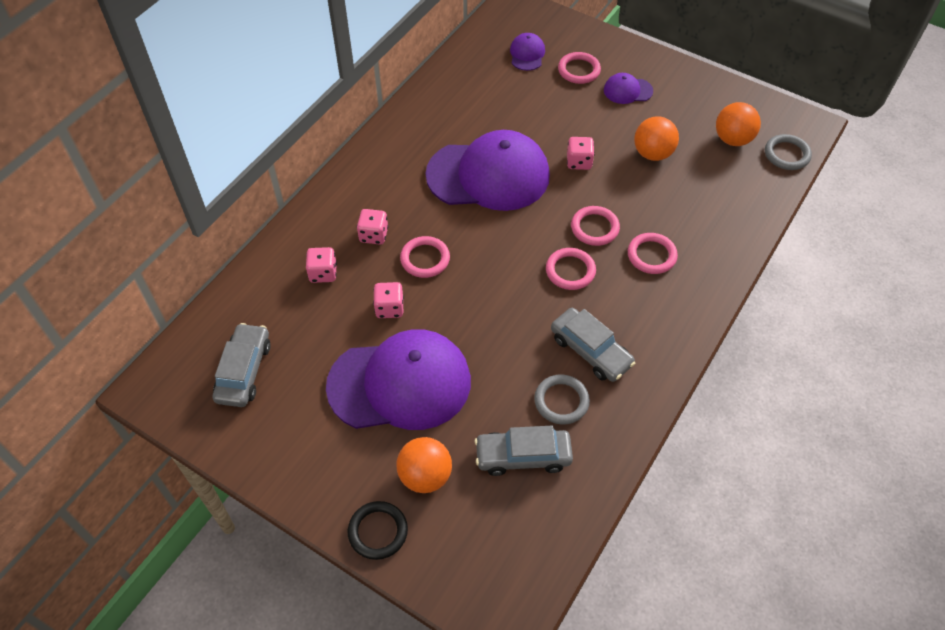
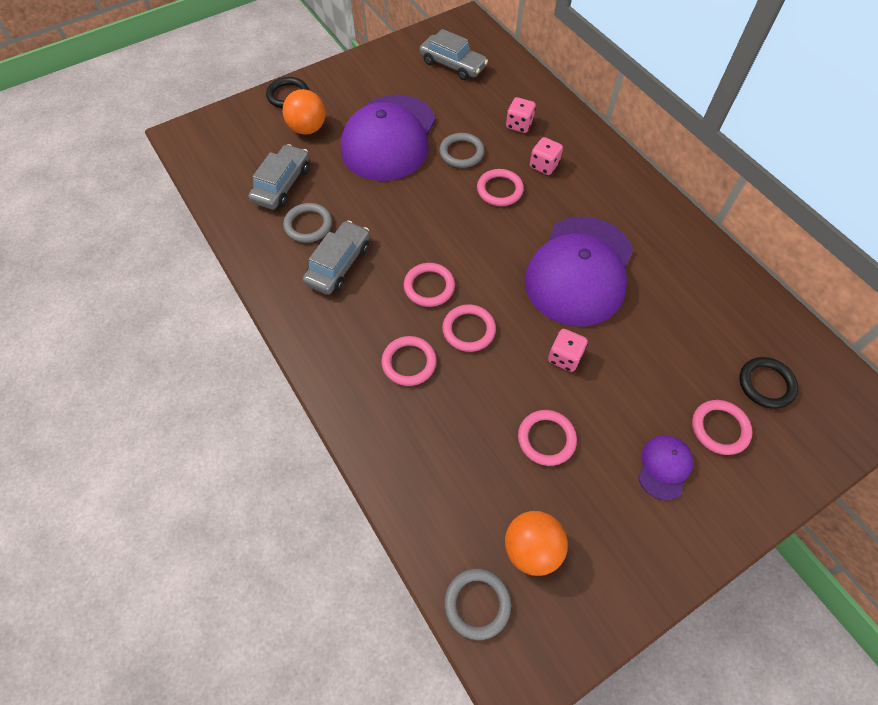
camera: 115 degrees right, 5 degrees up
(389, 308) = (461, 153): pink dice -> grey ring
(527, 54) = (766, 384): purple cap -> black ring
(590, 351) = (339, 264): grey car -> grey car turned 135 degrees clockwise
(652, 153) = (546, 439): orange ball -> pink ring

